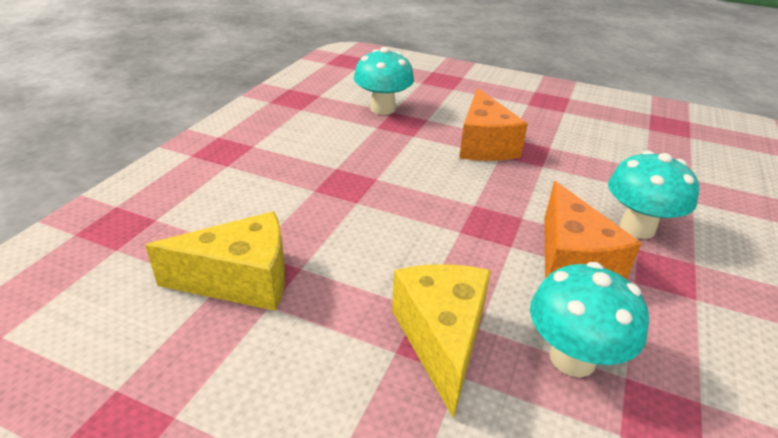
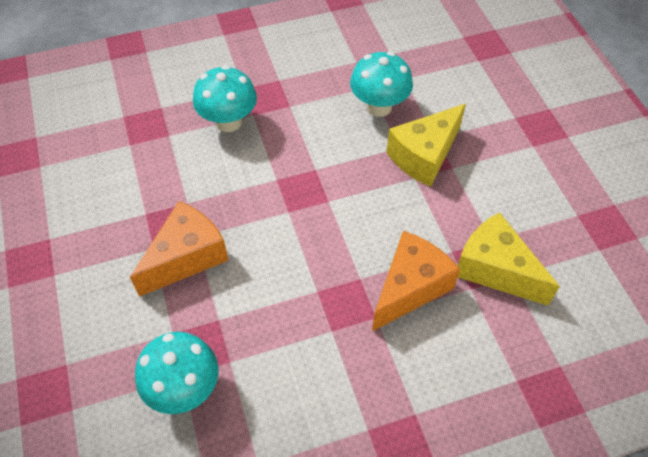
camera: 130 degrees left, 20 degrees up
(572, 262) = (301, 136): orange cheese -> orange cheese (409, 288)

